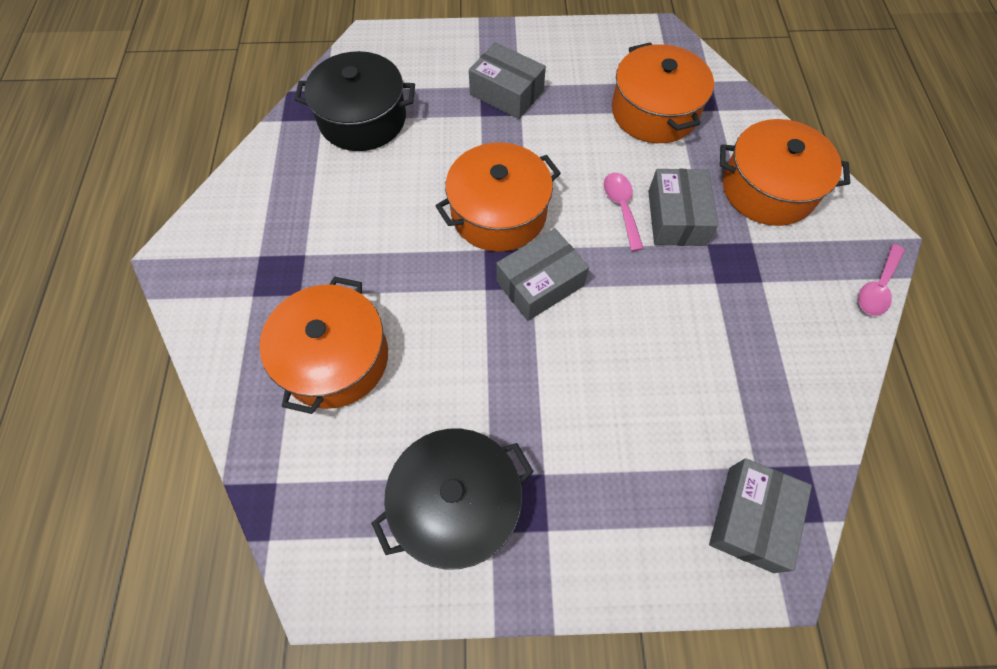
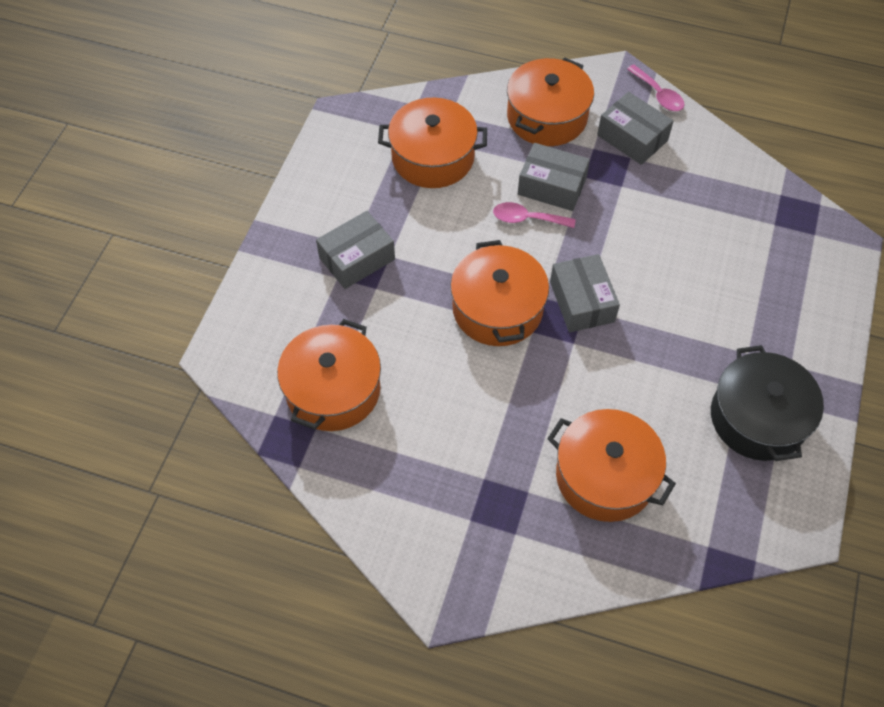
camera: 70 degrees left, 5 degrees down
(362, 119) = (333, 390): black pot -> orange pot
(750, 518) = (809, 242): grey box -> grey box (632, 138)

